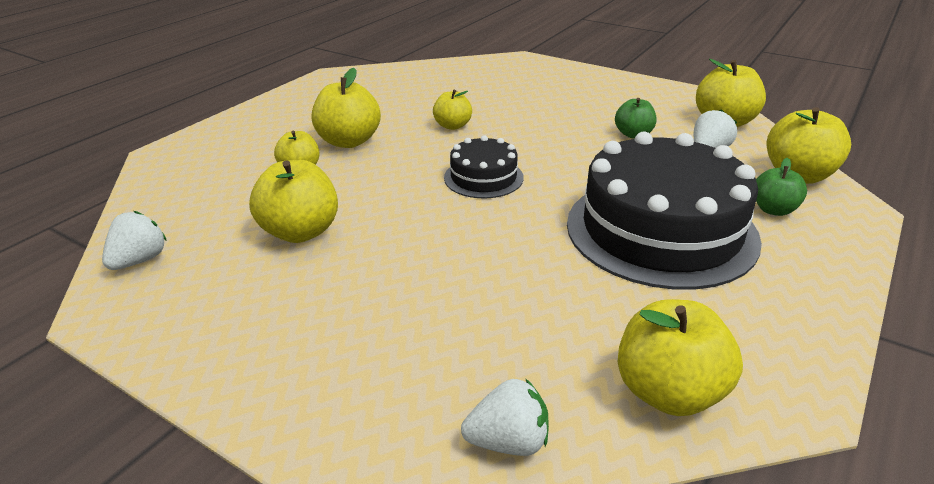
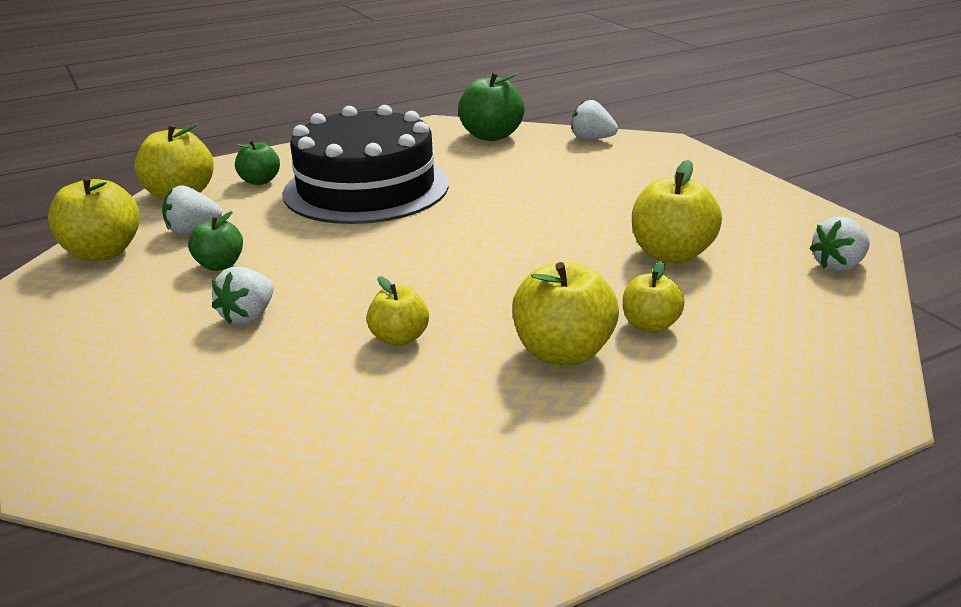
camera: 150 degrees left, 5 degrees down
(483, 177) = (447, 260): black cake -> none
(555, 115) = (248, 316): none -> white strawberry
(669, 392) = (491, 136): yellow apple -> green apple

